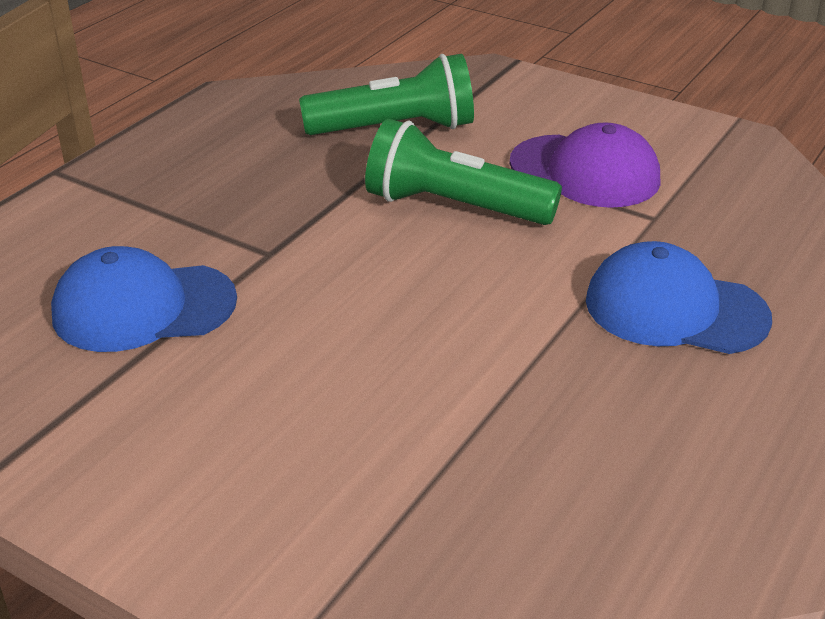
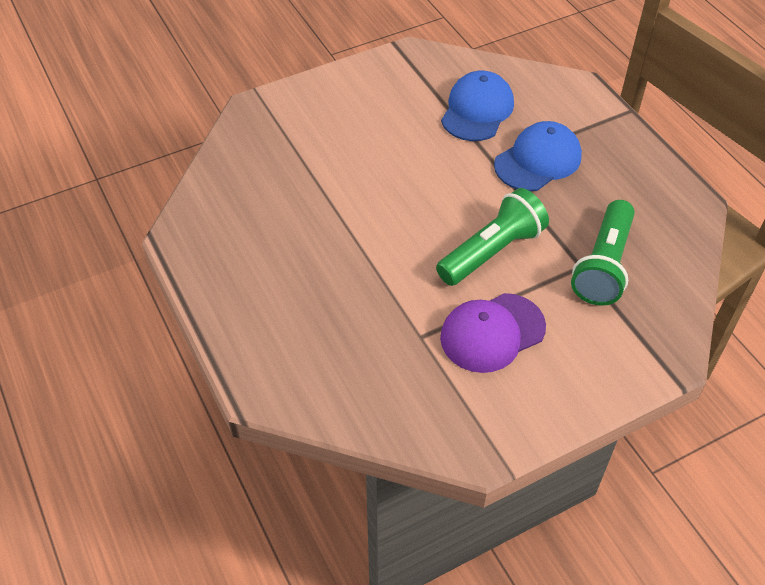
camera: 120 degrees right, 15 degrees up
(675, 309) = (336, 293): blue cap -> blue cap (538, 160)

